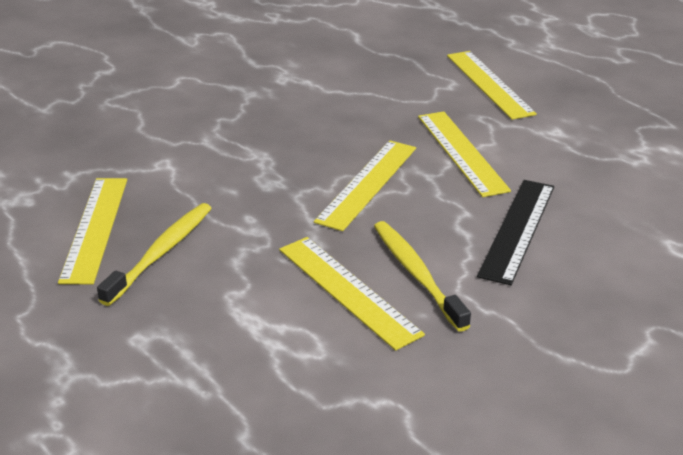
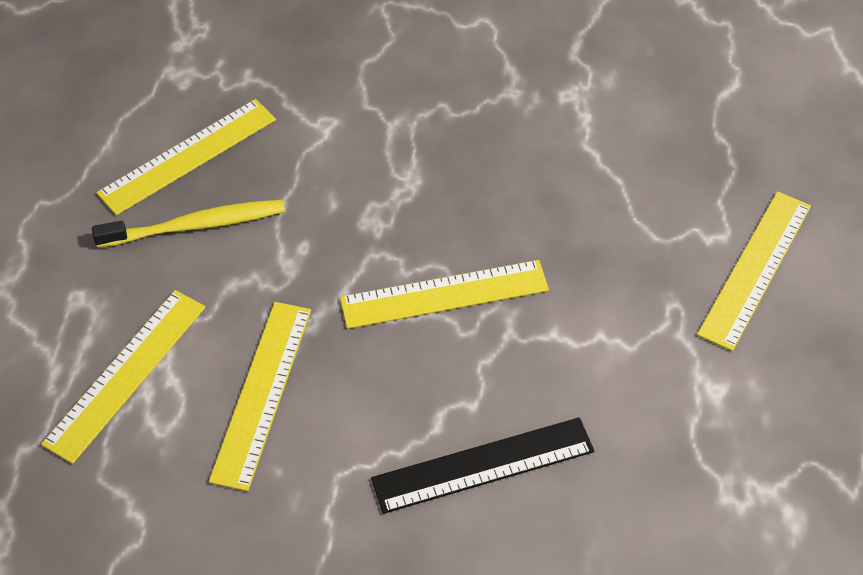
camera: 50 degrees right, 20 degrees up
(416, 274) = (333, 428): yellow toothbrush -> none
(461, 152) = (581, 333): yellow ruler -> yellow ruler (125, 374)

